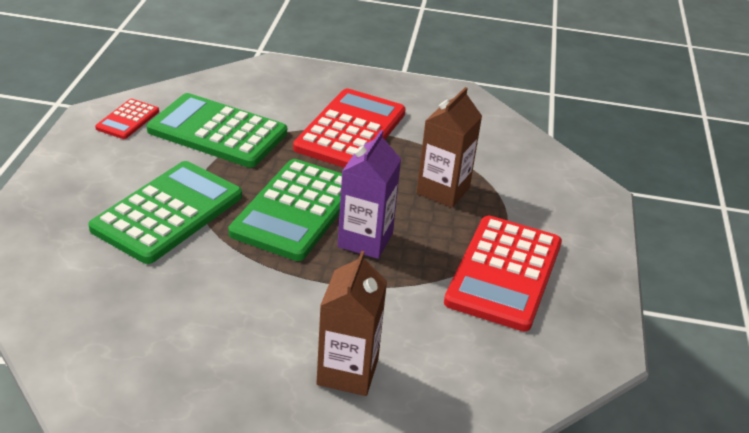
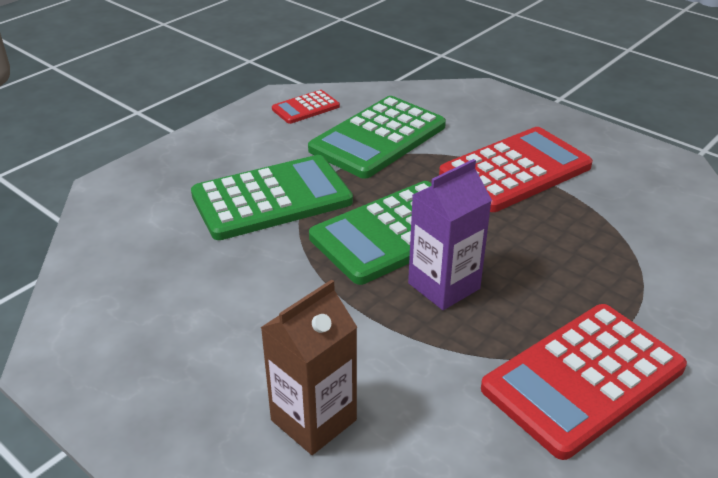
camera: 35 degrees right, 0 degrees up
(217, 132) = (378, 138): green calculator -> green calculator turned 105 degrees counterclockwise
(443, 190) = (575, 261): brown carton -> none

